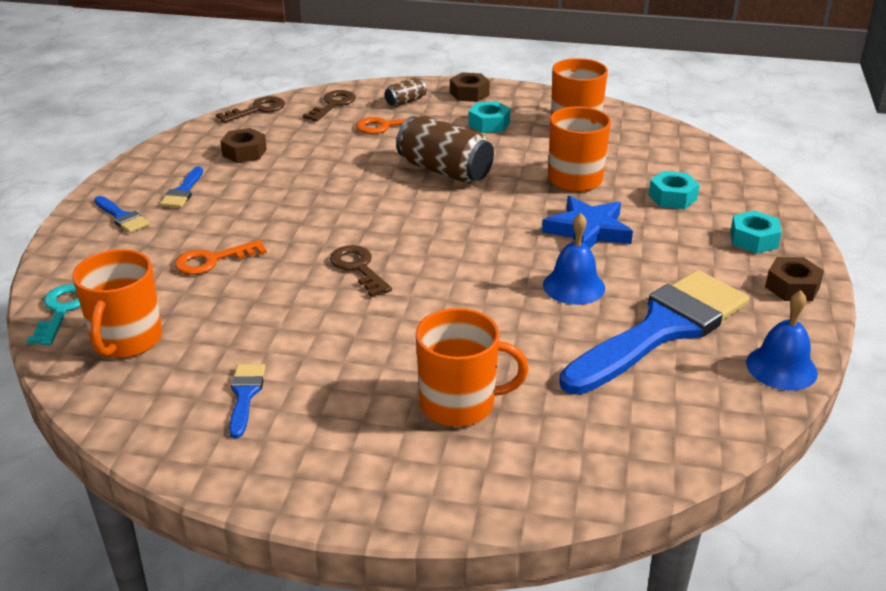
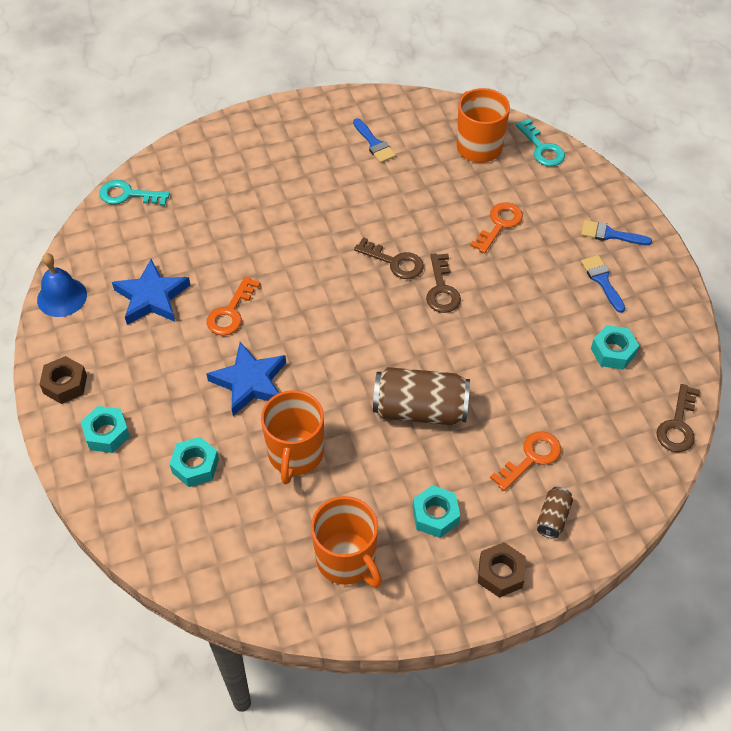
camera: 150 degrees right, 20 degrees up
(244, 152) = (613, 352): brown nut -> turquoise nut
(333, 105) = (618, 472): brown key -> brown key (442, 289)
(459, 404) = (251, 187): orange mug -> none
(573, 286) = (231, 312): blue bell -> orange key
(646, 462) = (128, 195): none -> turquoise key
(662, 329) = (152, 297): blue brush -> blue star

